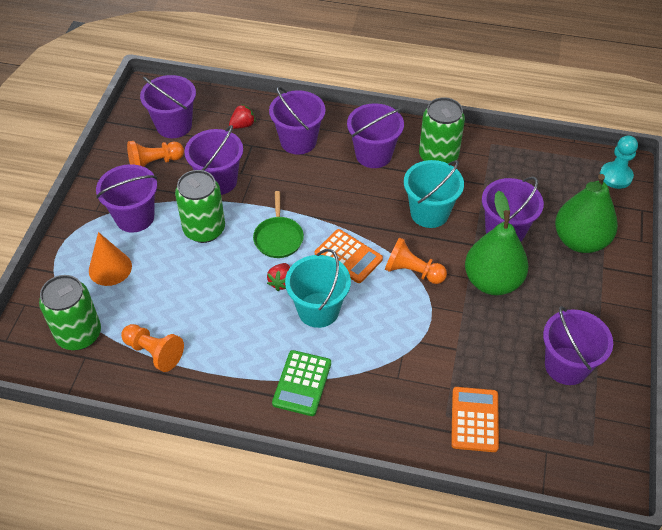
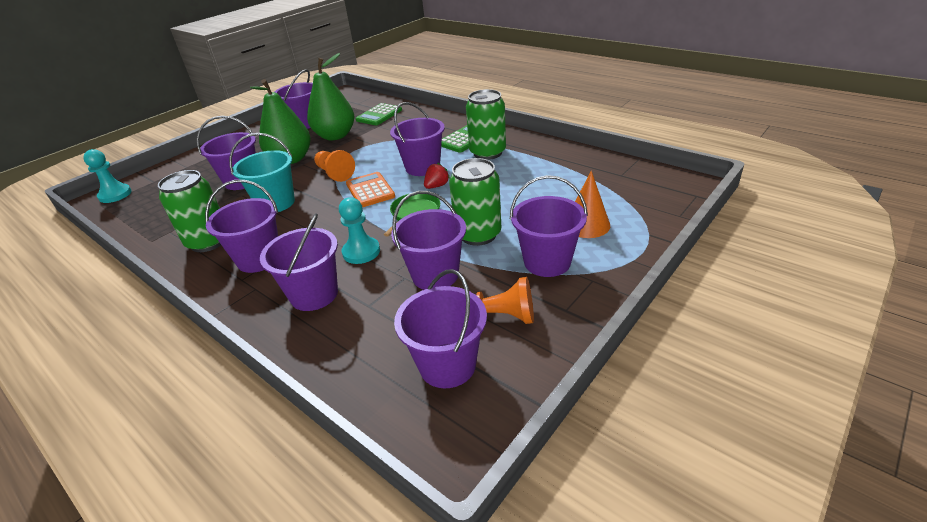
camera: 150 degrees left, 15 degrees down
(79, 334) = (625, 187): green can -> green can (487, 153)
(154, 352) = (562, 168): orange pawn -> none
(242, 125) = (357, 335): red strawberry -> none
(294, 184) = (361, 252): none -> turquoise pawn
(318, 310) = (422, 167): turquoise bucket -> purple bucket
(474, 419) = (379, 115): orange calculator -> green calculator
(580, 240) = (206, 167): green pear -> green pear (335, 136)

